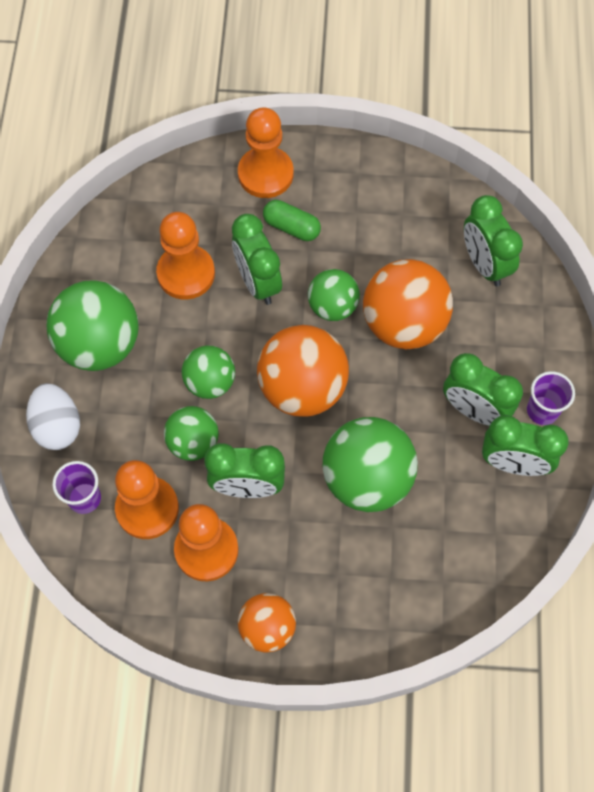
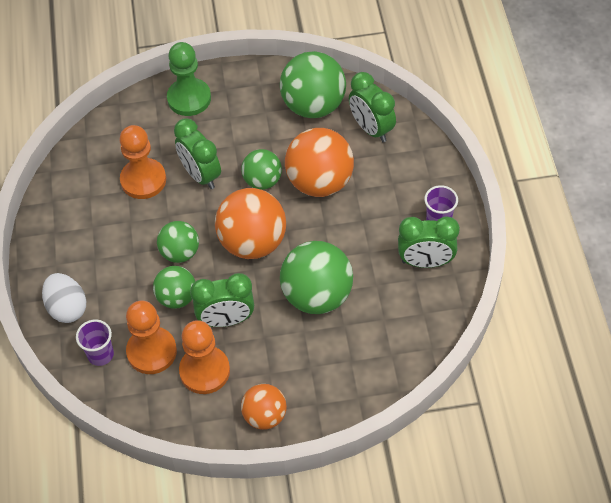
camera: 10 degrees left, 10 degrees down
(100, 344) = (87, 243): green ball -> green ball (313, 105)
(265, 174) = (189, 98): orange pawn -> green pawn
(291, 227) = (218, 131): green capsule -> none
(474, 410) = (387, 231): green clock -> none

